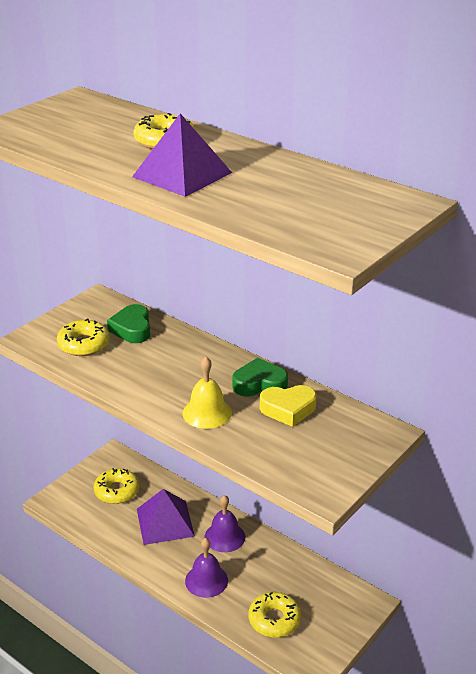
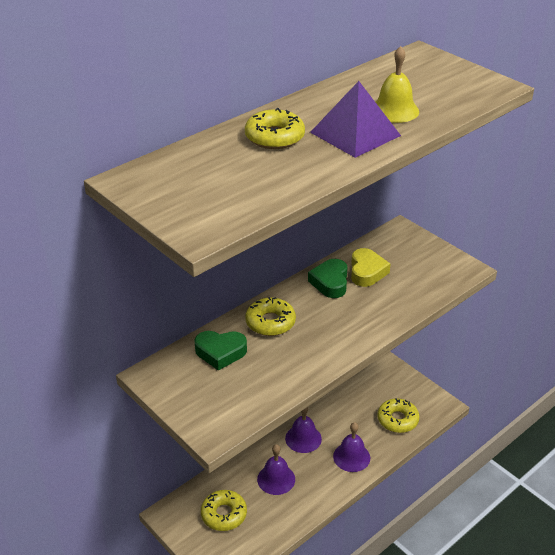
camera: 80 degrees left, 5 degrees up
(84, 344) = (238, 389): yellow donut -> yellow donut (270, 322)
(165, 522) = (276, 479): purple pyramid -> purple bell
(207, 412) = (365, 315): yellow bell -> yellow bell (394, 110)

